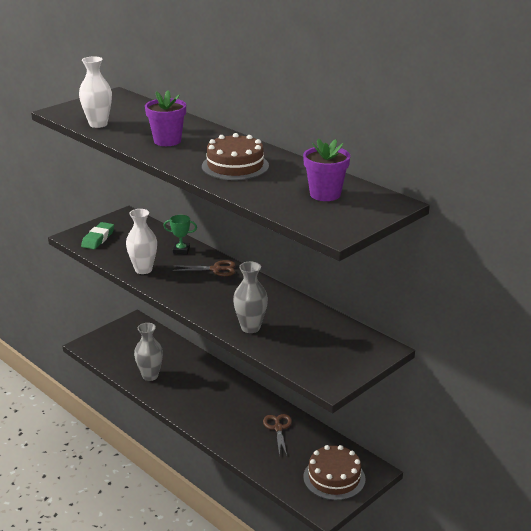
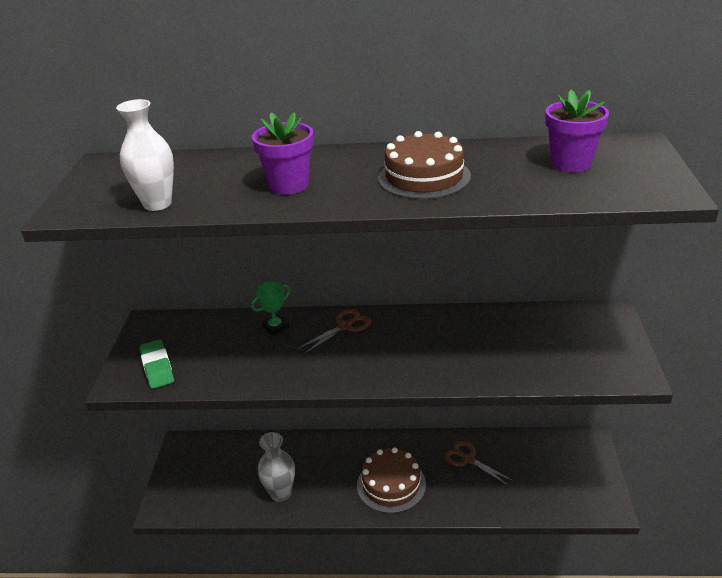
camera: 40 degrees left, 5 degrees up
(143, 269) = (270, 372): white vase -> none
(250, 328) = (480, 366): grey vase -> none
(334, 478) = (573, 471): brown cake -> brown cake (391, 485)

